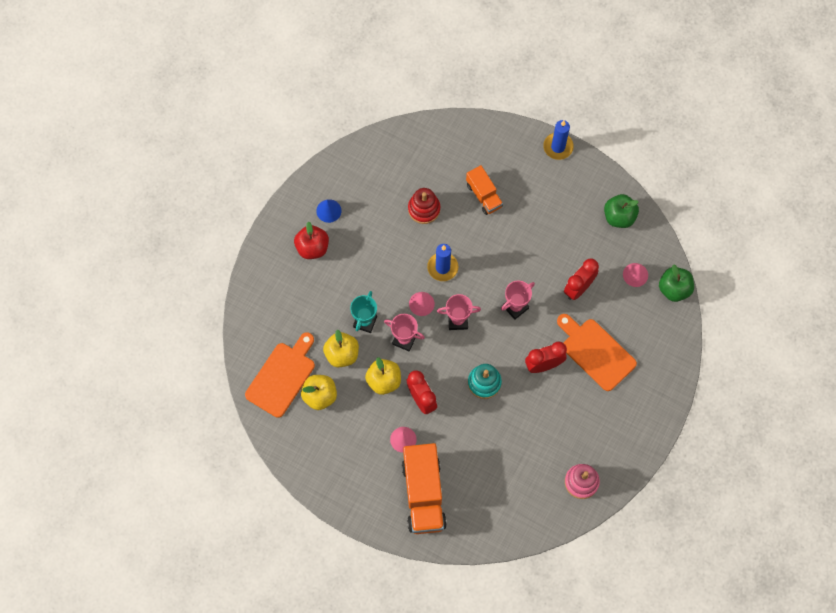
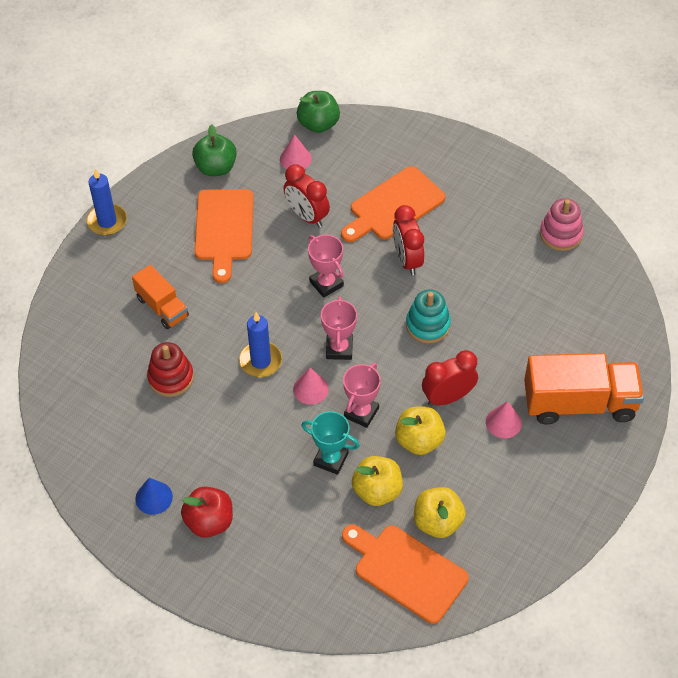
camera: 85 degrees left, 15 degrees down
(484, 195) = (162, 307): orange truck -> orange truck turned 75 degrees clockwise
(559, 230) = (224, 229): none -> orange cutting board

